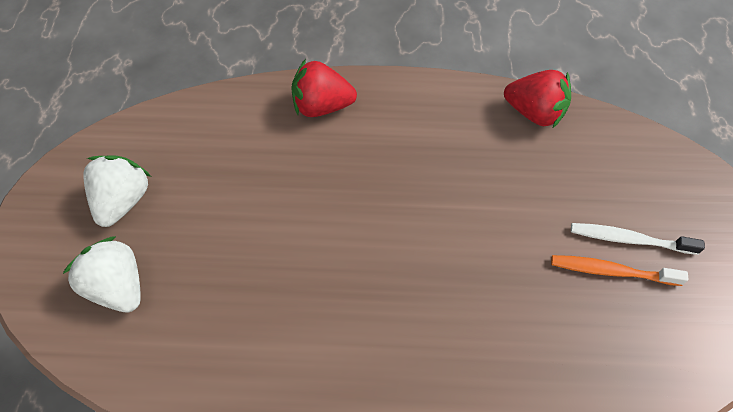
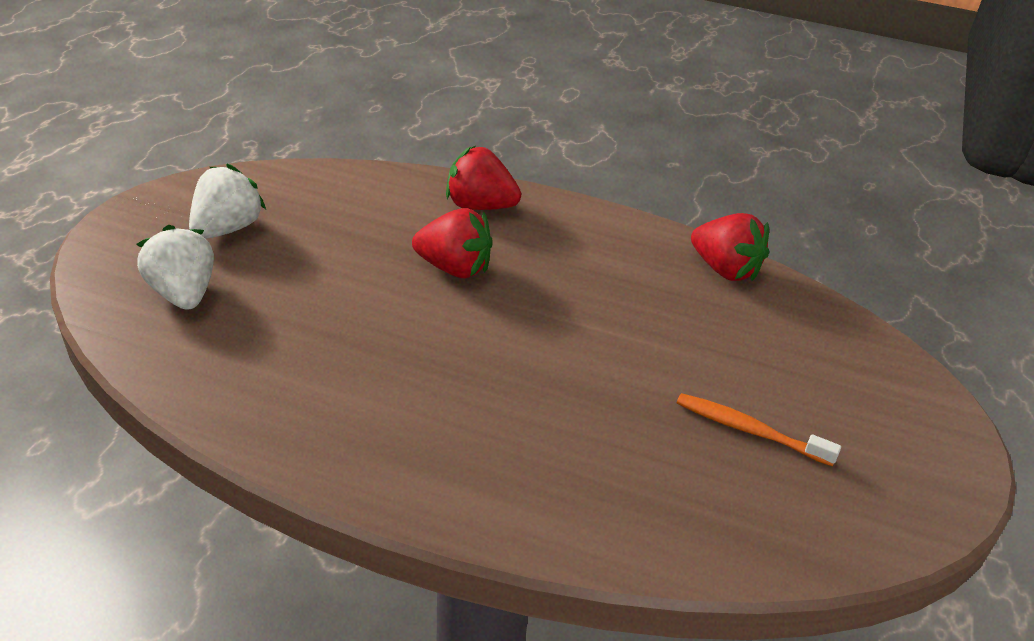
camera: 15 degrees right, 20 degrees down
(329, 181) = (454, 268): none -> red strawberry
(629, 239) = (787, 409): white toothbrush -> none

